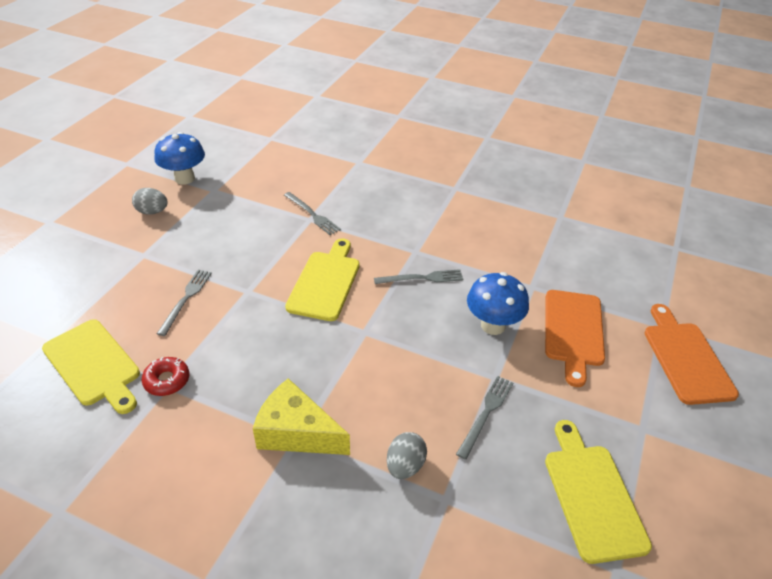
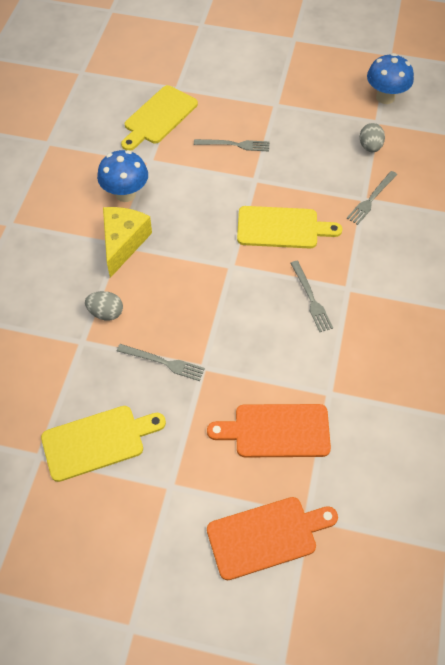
camera: 80 degrees right, 15 degrees up
(152, 212) = (330, 92): grey egg -> grey egg (370, 147)
(167, 380) = (153, 159): red donut -> none
(493, 325) = (265, 361): blue mushroom -> blue mushroom (125, 194)

